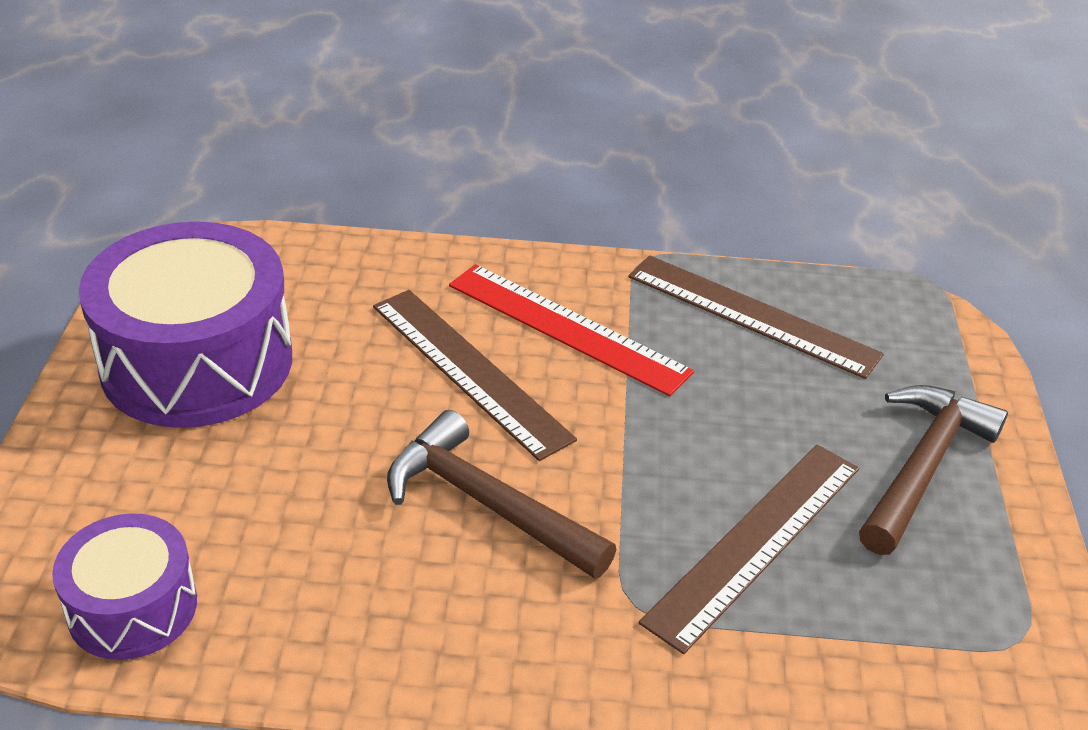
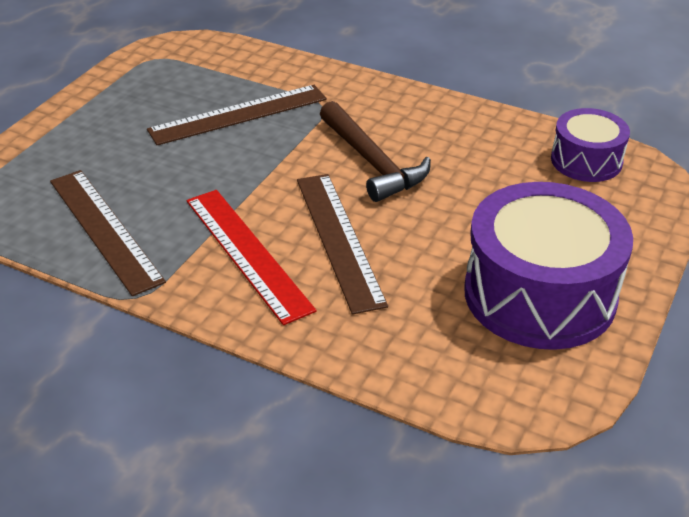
camera: 155 degrees left, 0 degrees up
(922, 466) = (109, 124): brown hammer -> none

